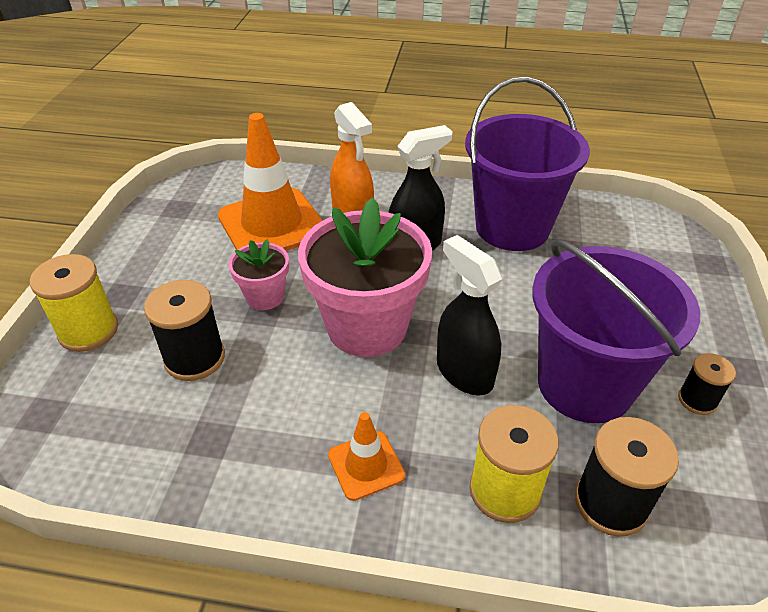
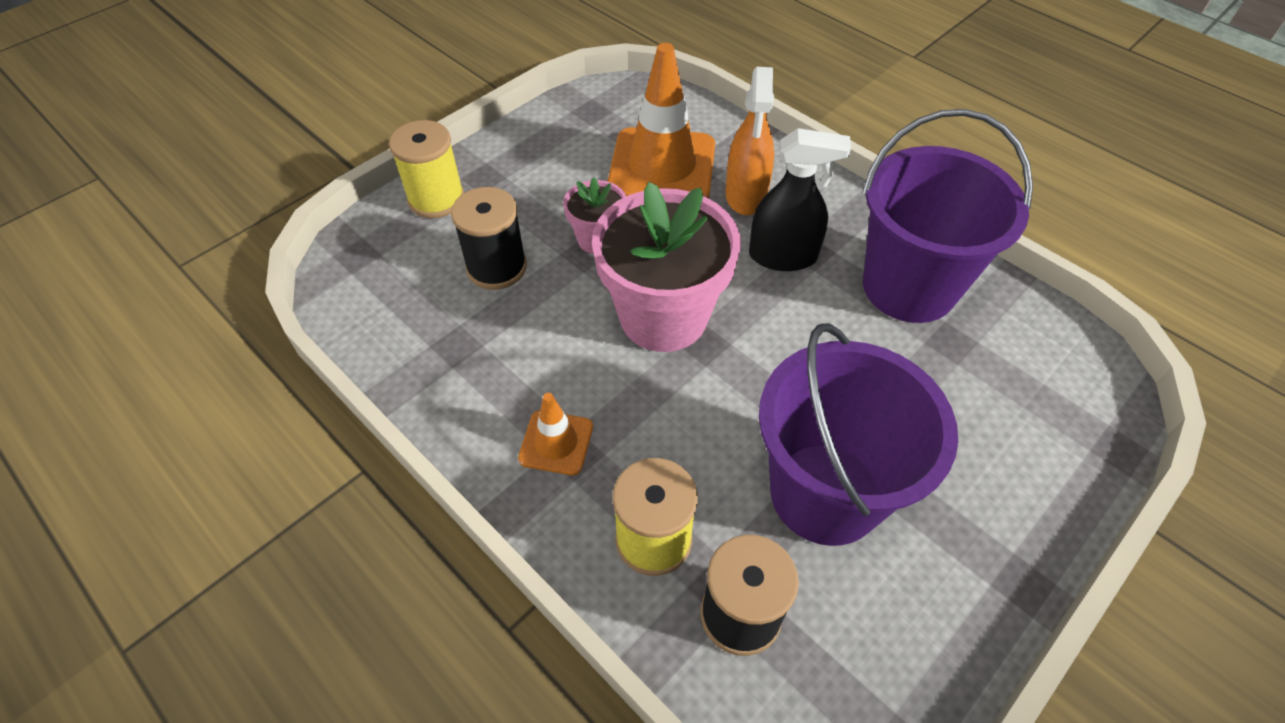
camera: 35 degrees right, 10 degrees up
(464, 372) = (715, 411): black spray bottle -> none
(697, 400) = (934, 581): black spool -> none

